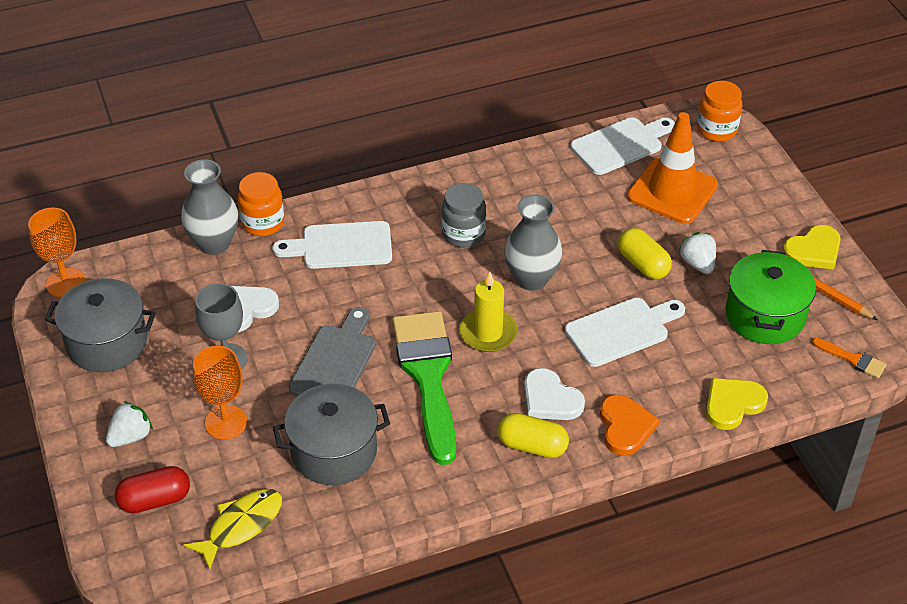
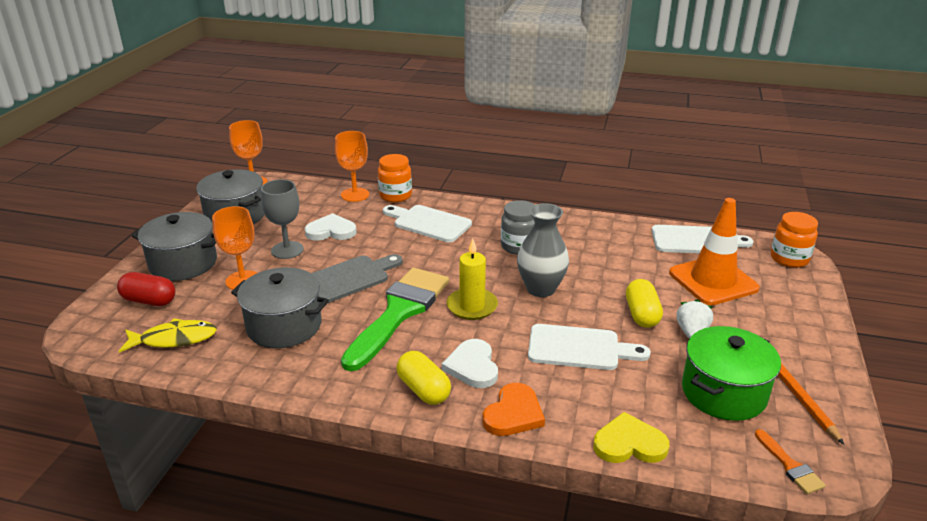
camera: 35 degrees right, 15 degrees down
(130, 436) = (183, 263): white strawberry -> grey pot
(214, 243) = (355, 195): grey vase -> orange goblet
(813, 250) = (816, 366): yellow heart -> none

